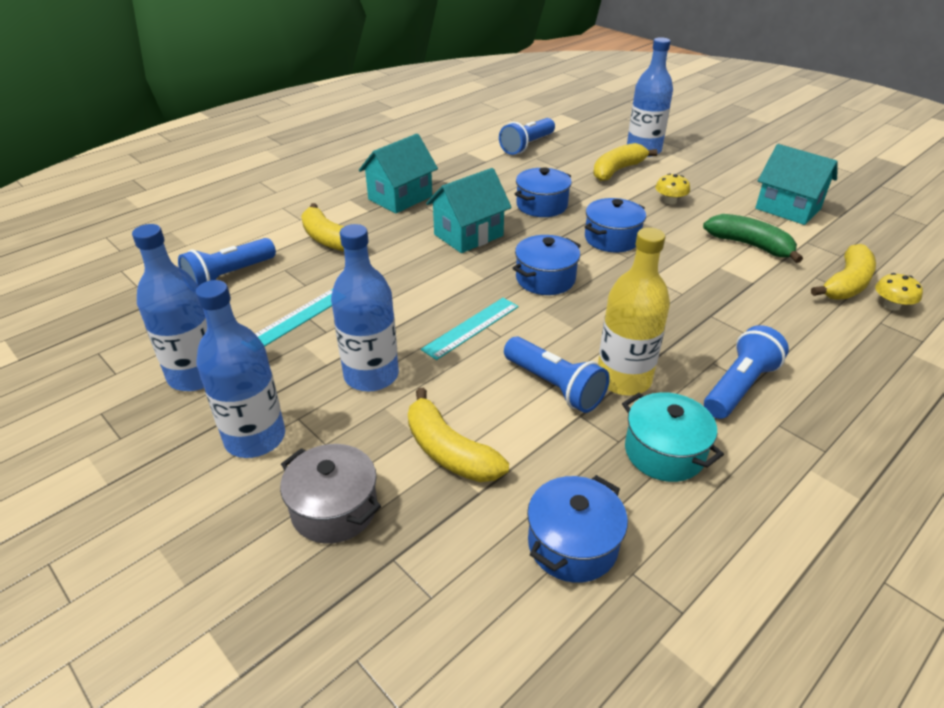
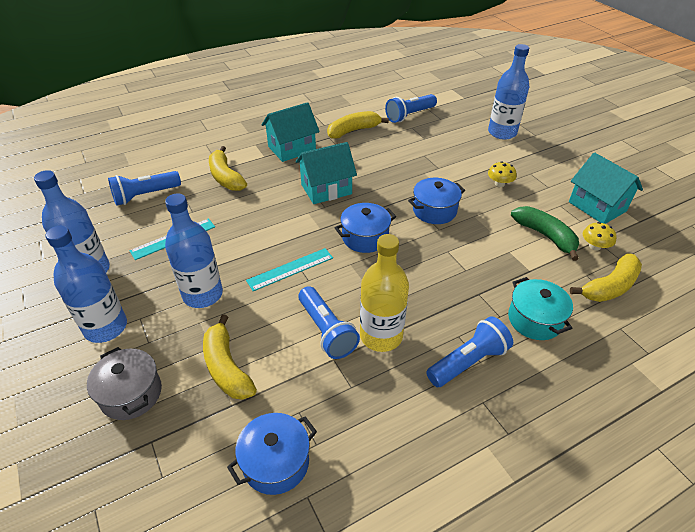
camera: 15 degrees right, 5 degrees up
(541, 205) = (394, 172): blue pot -> none
(617, 170) = (471, 148): yellow banana -> yellow banana (353, 131)
(664, 452) = (380, 404): turquoise pot -> turquoise pot (535, 319)
(891, 306) = (638, 314): yellow mushroom -> yellow mushroom (594, 246)

